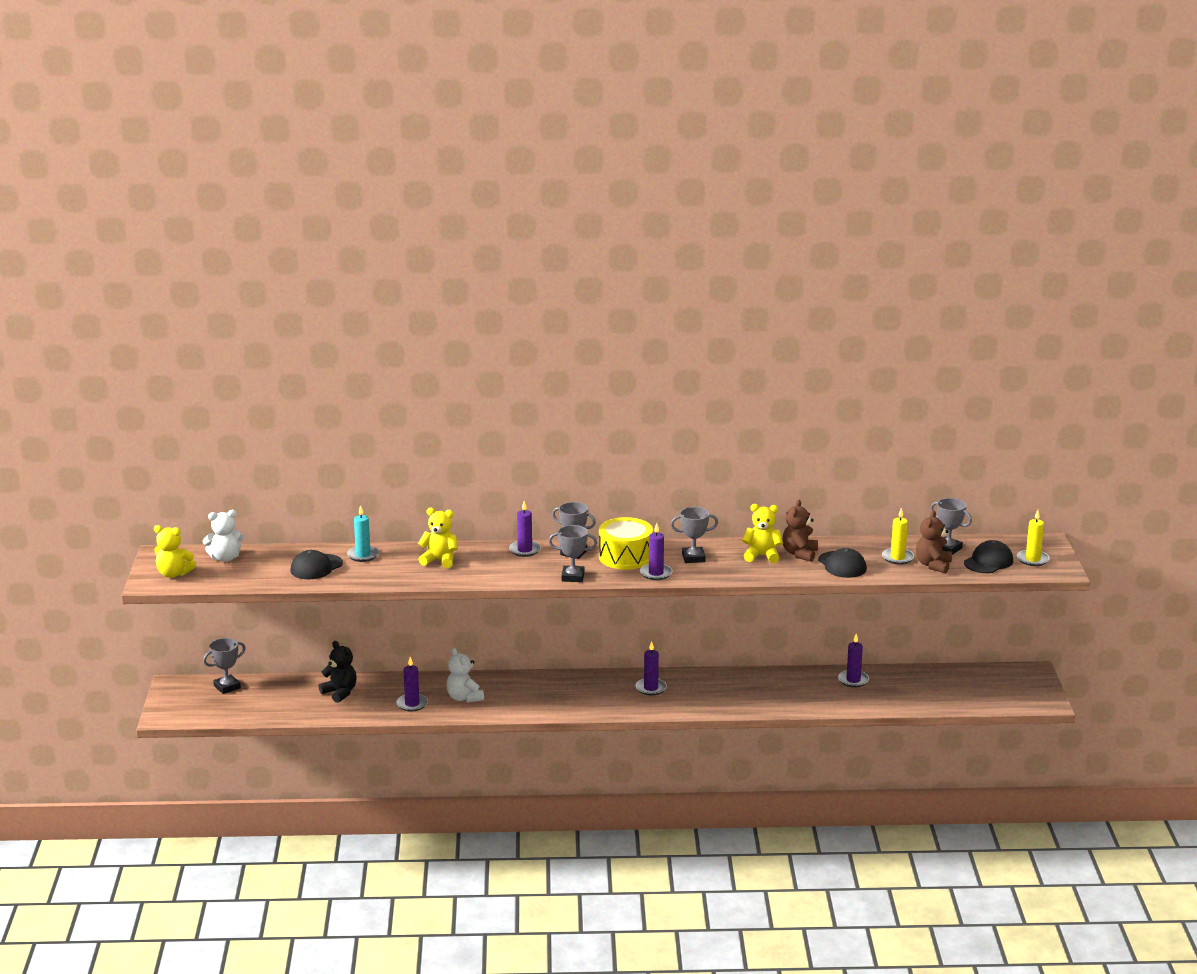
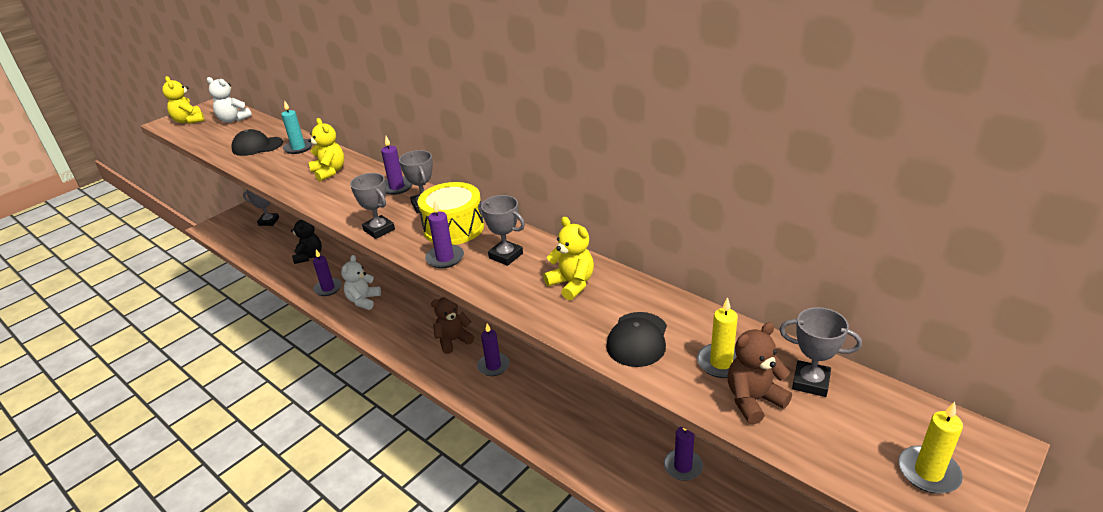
camera: 45 degrees right, 10 degrees up
(799, 554) = (614, 300): brown teddy bear -> brown teddy bear (453, 340)
(948, 549) = (810, 382): grey trophy -> grey trophy turned 60 degrees counterclockwise
(988, 562) = (846, 437): black cap -> none

